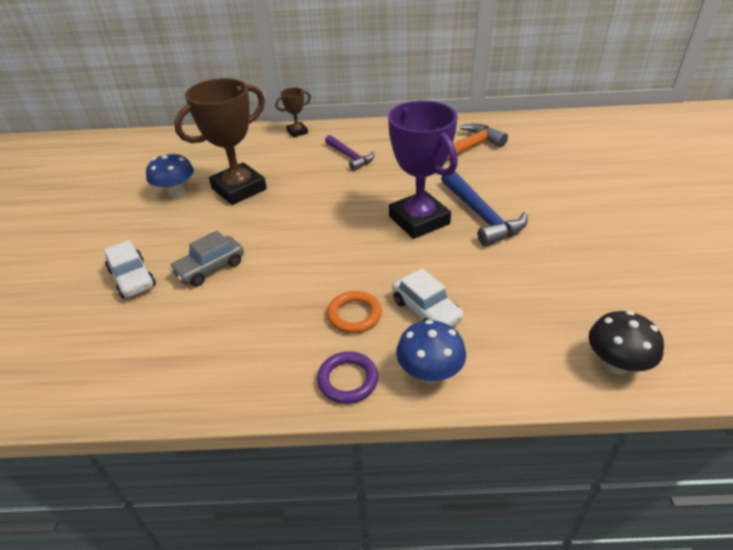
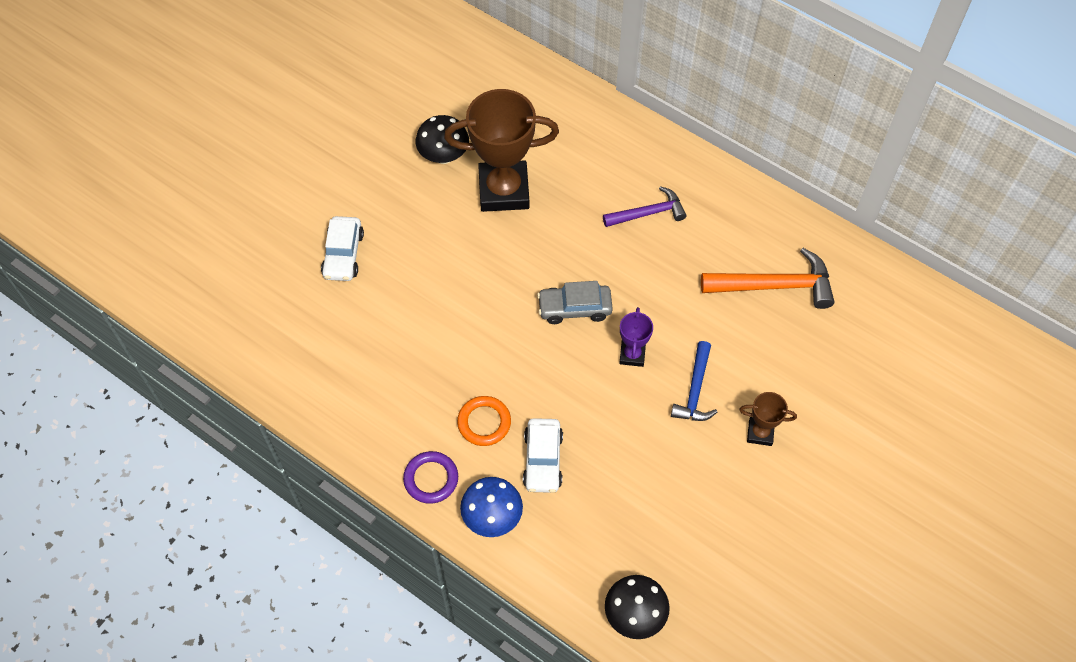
camera: 35 degrees right, 20 degrees up
(176, 192) = (444, 156): blue mushroom -> black mushroom
(210, 268) = (410, 286): grey car -> grey car (574, 308)
(297, 132) = (628, 130): brown trophy -> brown trophy (760, 433)
(350, 157) = (648, 213): purple hammer -> purple hammer turned 105 degrees counterclockwise
(419, 220) = (632, 355): purple trophy -> purple trophy, size x0.47
(481, 215) = (695, 390): blue hammer -> blue hammer, size x0.65

